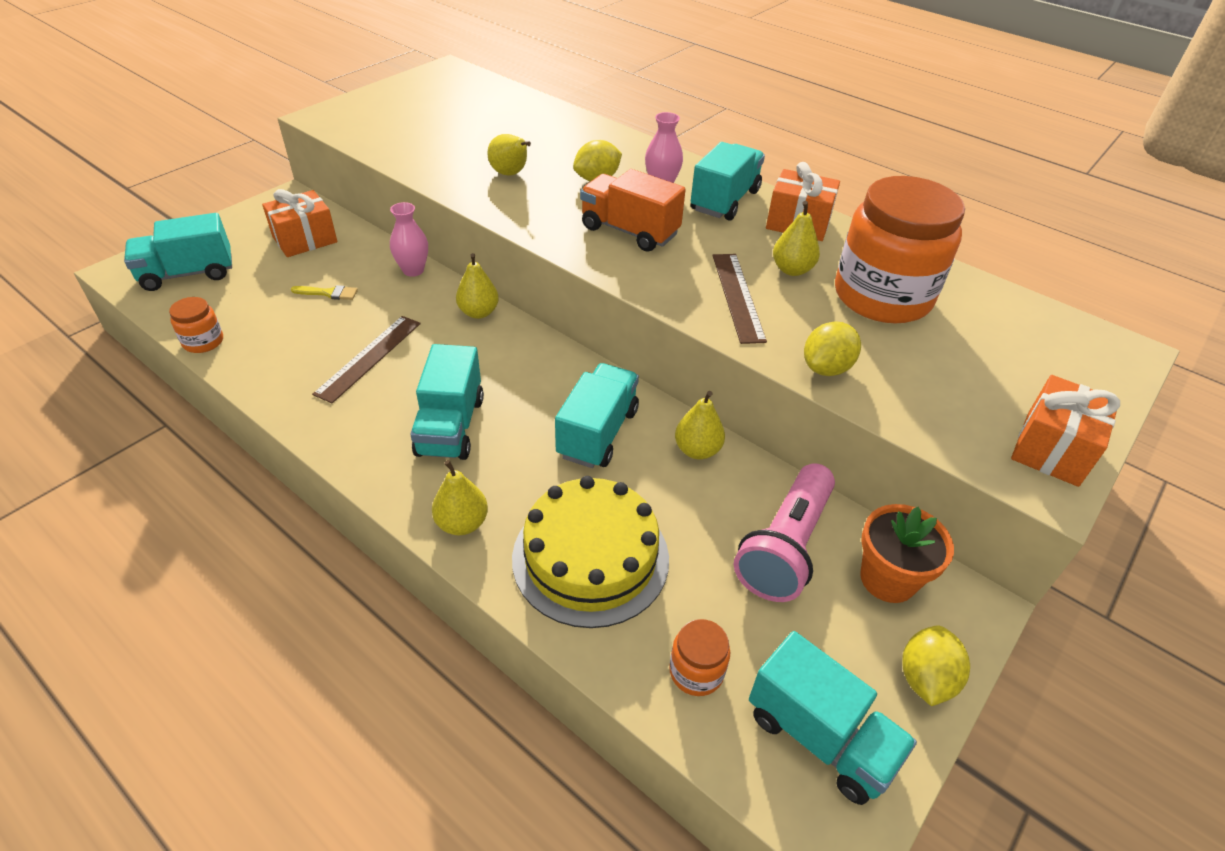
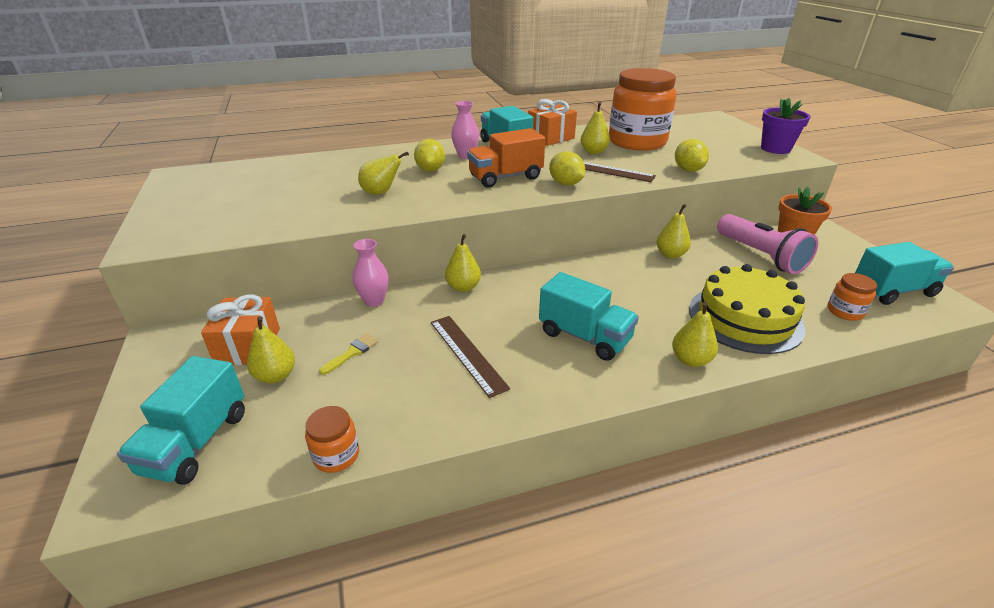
camera: 55 degrees left, 10 degrees down
(276, 270) = (276, 376): none -> yellow pear
(597, 433) = (633, 281): turquoise truck -> none
(925, 678) = (859, 252): yellow lemon -> yellow lemon (565, 184)
(1052, 449) = (775, 149): orange gift -> purple flower pot

